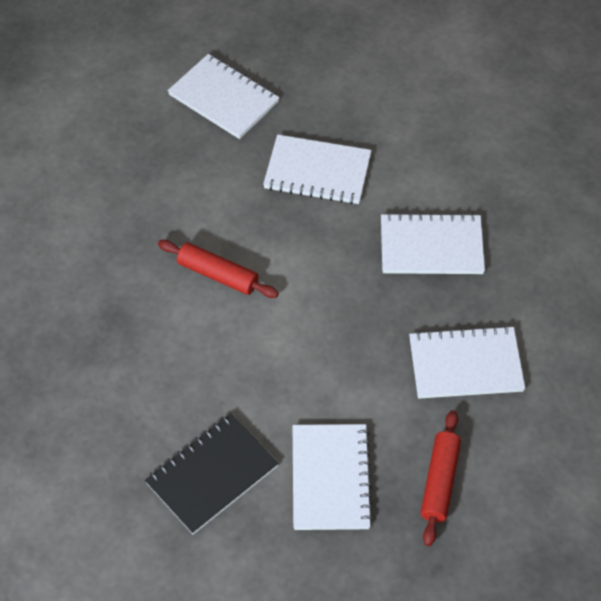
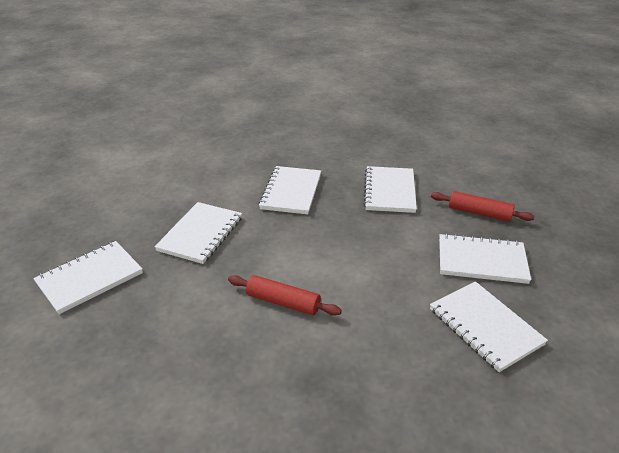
camera: 80 degrees left, 20 degrees down
(212, 475) = (485, 327): black notebook -> white notebook
(218, 275) = (283, 302): red rolling pin -> red rolling pin turned 75 degrees clockwise

